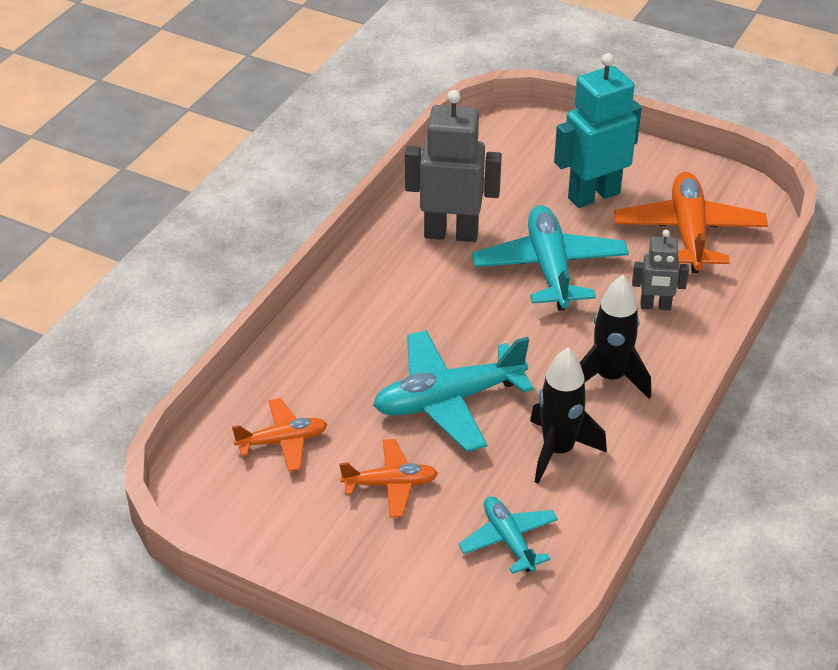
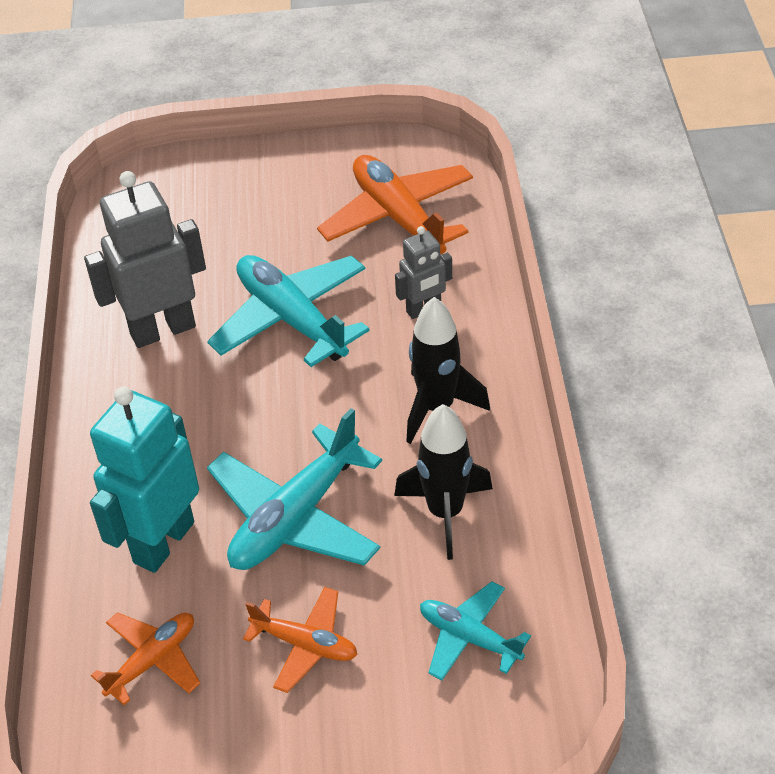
camera: 30 degrees left, 5 degrees up
(390, 484) = (305, 644): orange plane -> orange plane turned 60 degrees clockwise
(593, 195) = (278, 221): turquoise robot -> turquoise robot (163, 542)

